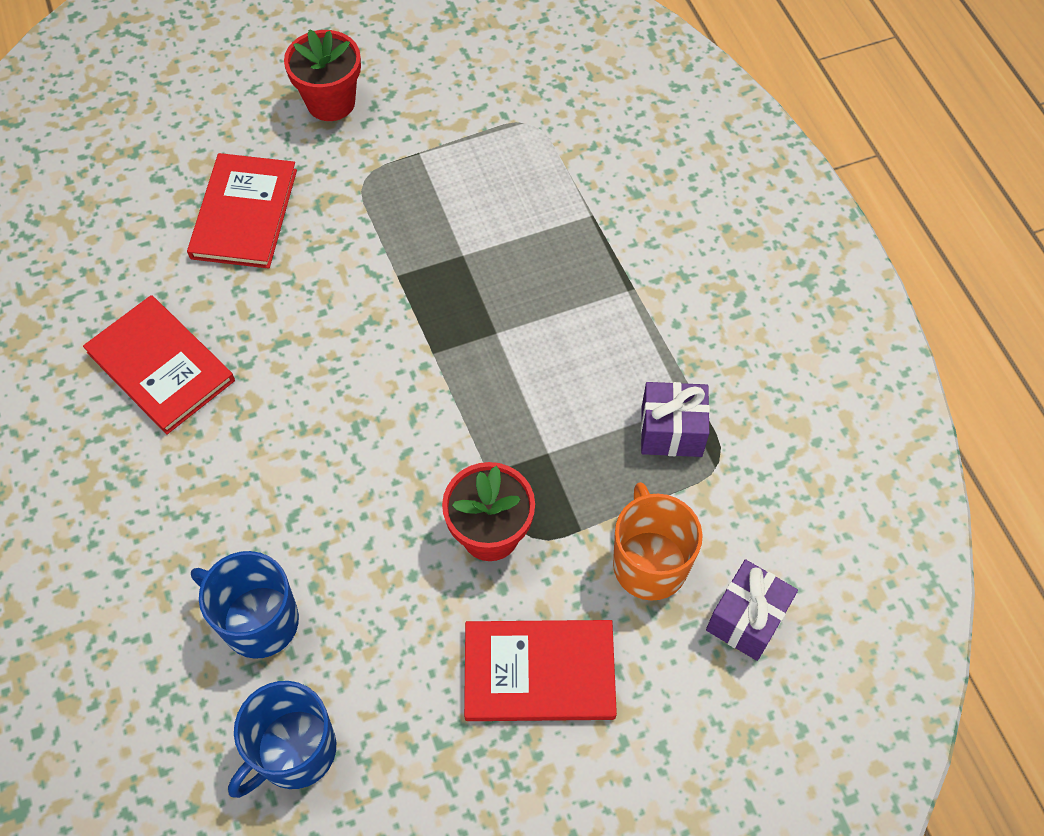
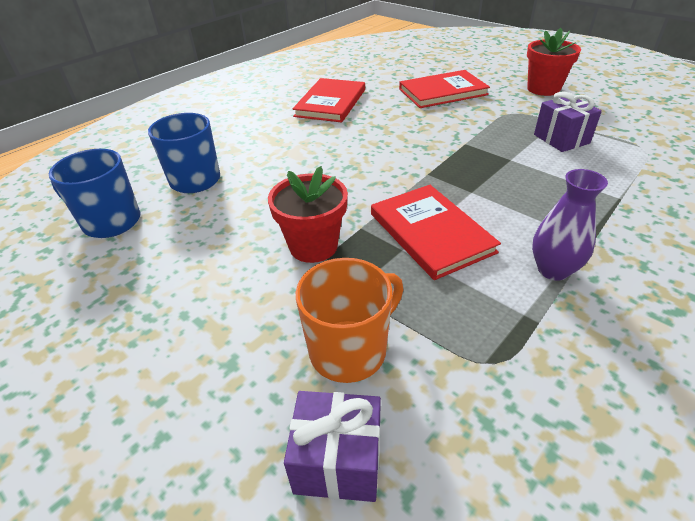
camera: 65 degrees right, 20 degrees down
(539, 672) = (209, 315): red book -> red book (431, 232)
(649, 346) = (553, 270): none -> purple vase
(671, 431) = (490, 315): purple gift -> purple gift (561, 139)

